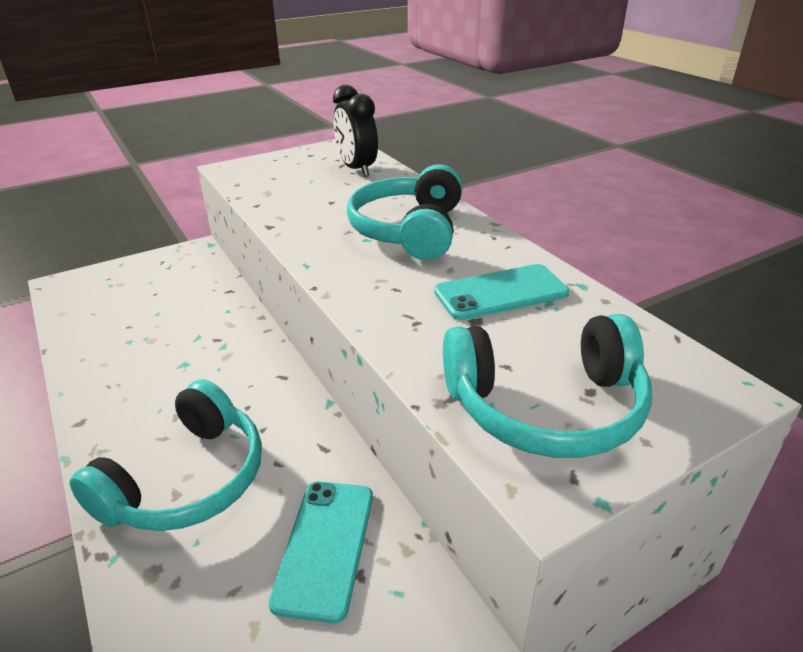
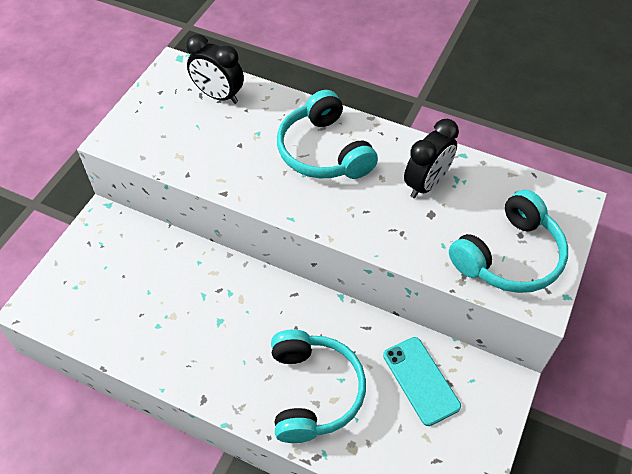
camera: 35 degrees left, 20 degrees up
(501, 292) = (426, 184): turquoise phone -> black clock

